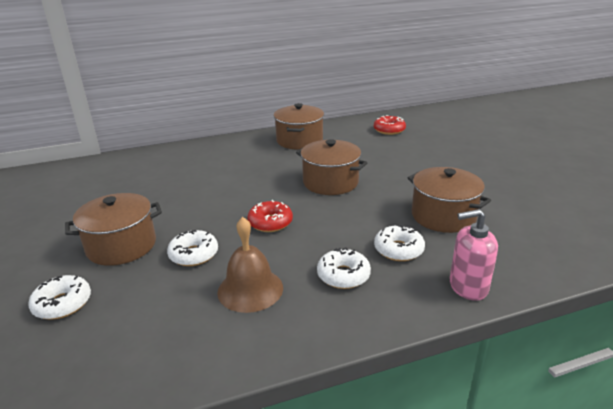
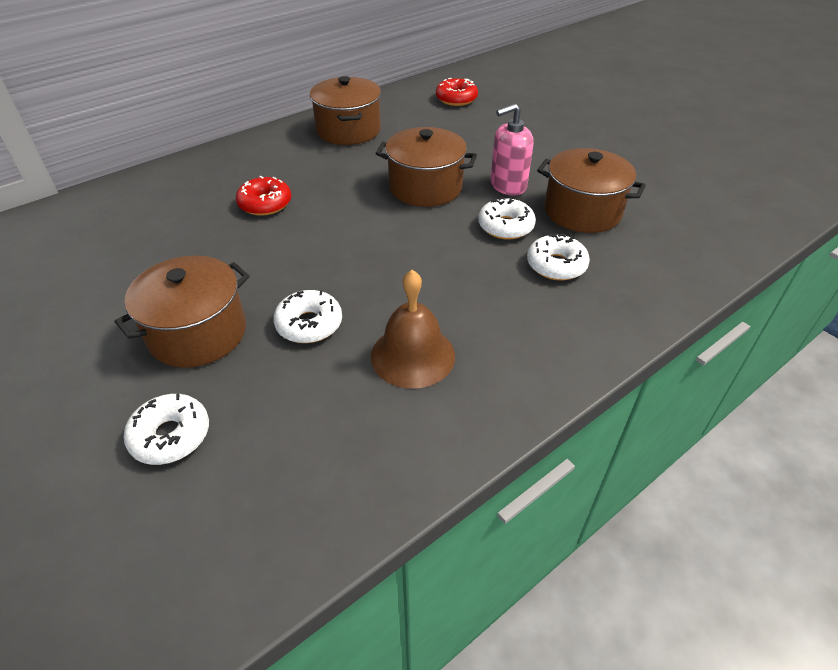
camera: 20 degrees left, 15 degrees up
(270, 222) = (382, 259): red donut -> red donut (265, 204)
(343, 275) = (512, 312): white donut -> white donut (505, 226)
(468, 286) = (652, 296): pink soap dispenser -> pink soap dispenser (508, 185)

